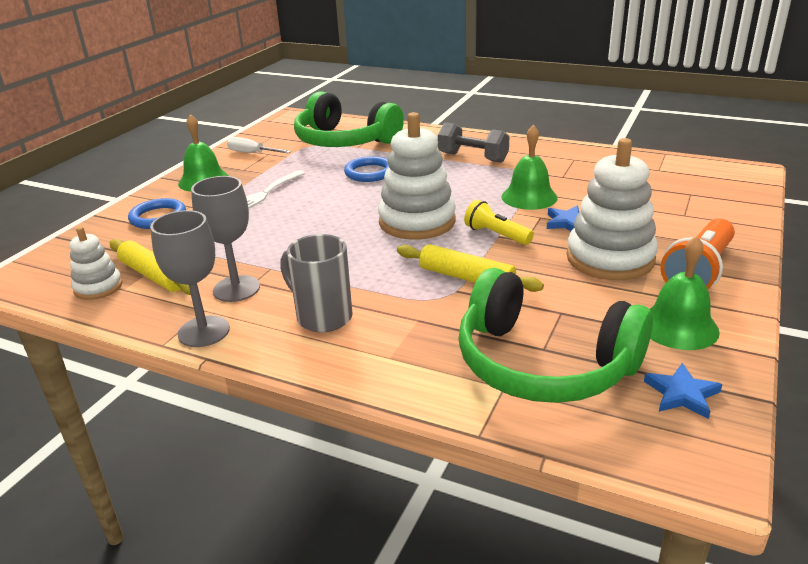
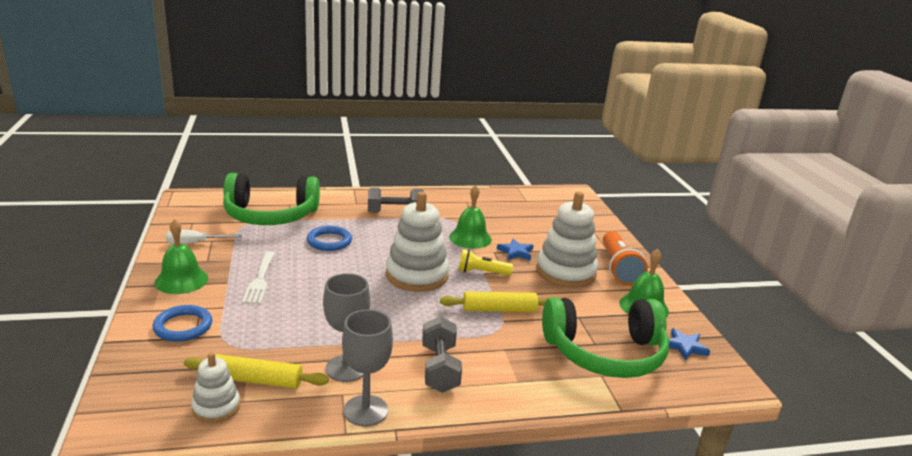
camera: 40 degrees left, 5 degrees down
(322, 317) = (440, 368): grey mug -> grey dumbbell

